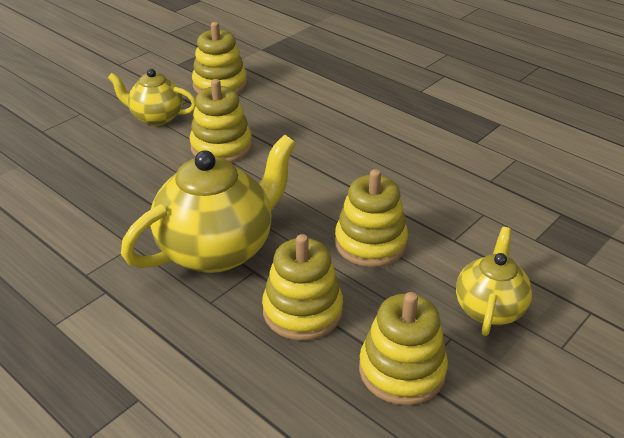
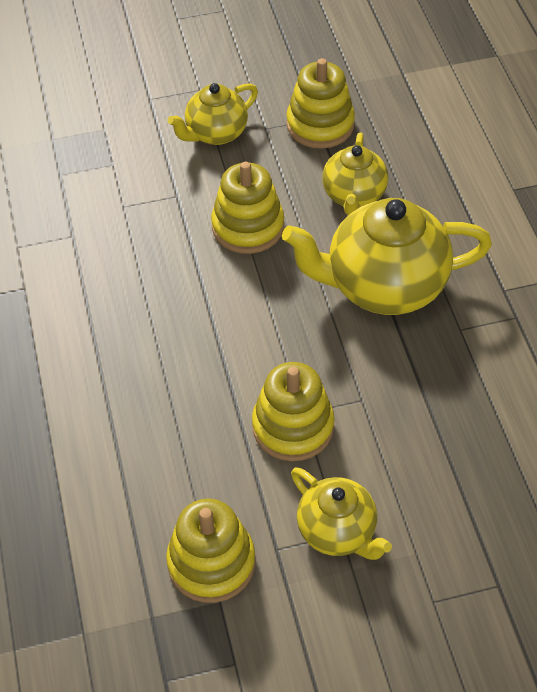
camera: 145 degrees left, 15 degrees up
(302, 311) = (354, 196): yellow stacking toy -> yellow teapot

